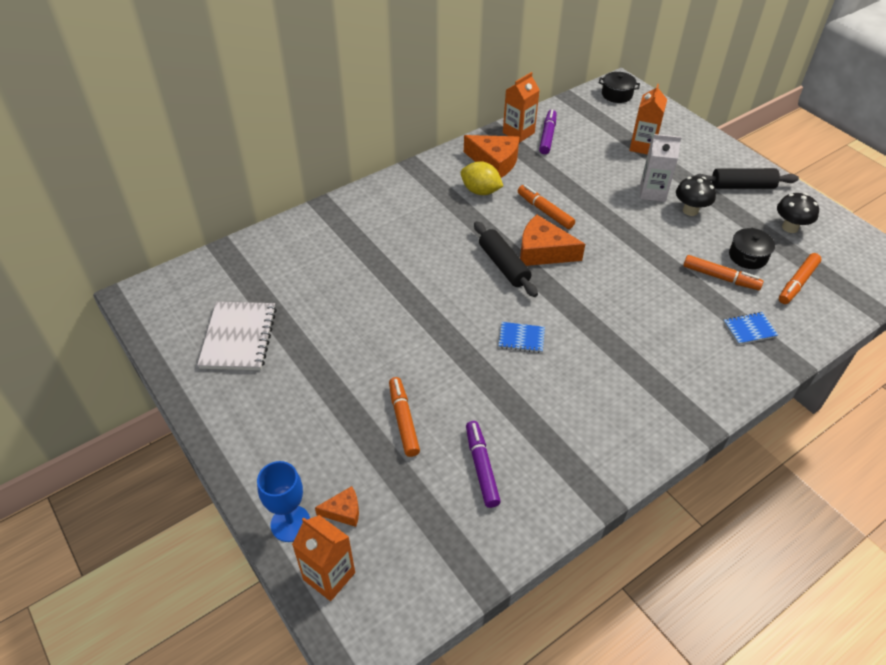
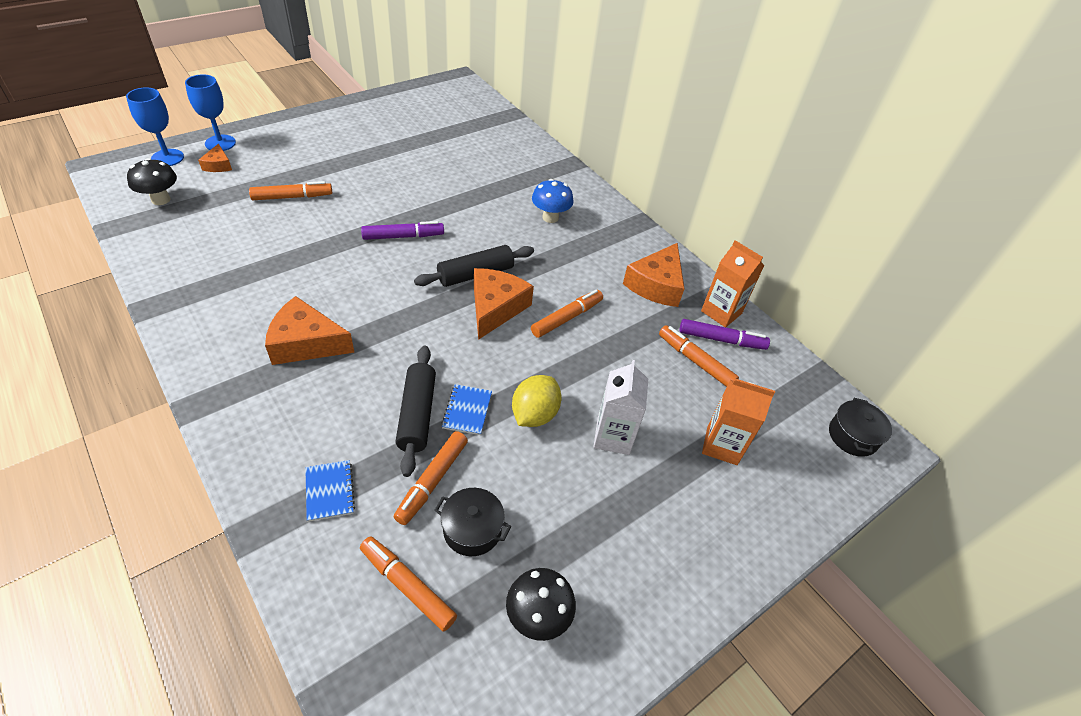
camera: 85 degrees right, 0 degrees up
(239, 337) = (406, 122): white notebook -> none
(329, 576) = (167, 158): orange carton -> blue goblet
(414, 219) = (550, 217): none -> blue mushroom
(480, 191) = (600, 268): yellow lemon -> yellow lemon (534, 414)
(481, 467) = (224, 235): purple marker -> purple marker (403, 236)
(521, 338) = (367, 276): blue notebook -> blue notebook (467, 410)
(572, 150) = (695, 361): none -> orange marker
(616, 368) = (306, 343): none -> orange cheese
(690, 210) = (575, 476): black mushroom -> black mushroom (161, 199)
(742, 186) = (641, 568): black rolling pin -> black rolling pin (417, 415)

